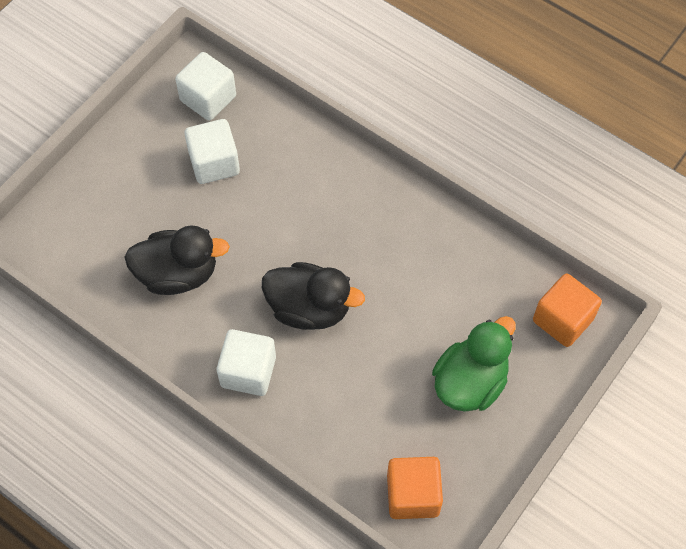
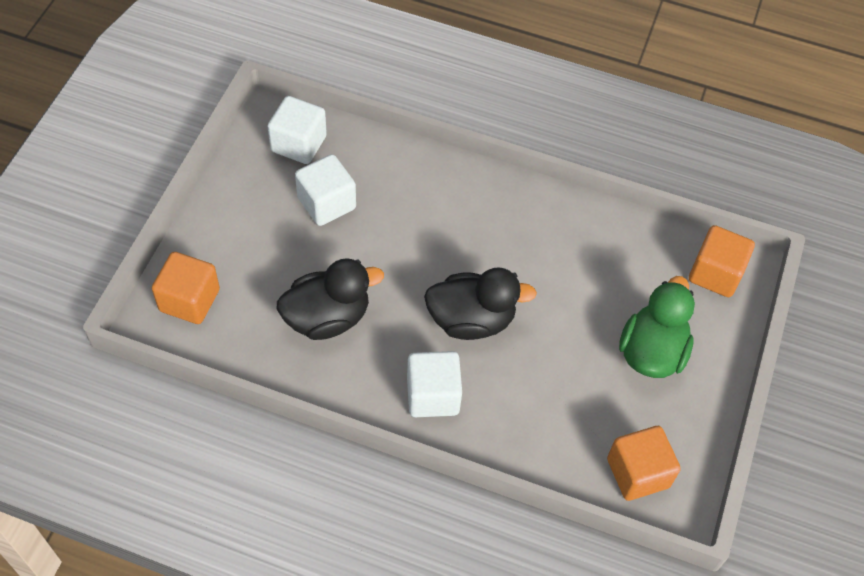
camera: 20 degrees left, 5 degrees down
(61, 227) = (189, 300): none -> orange cube

